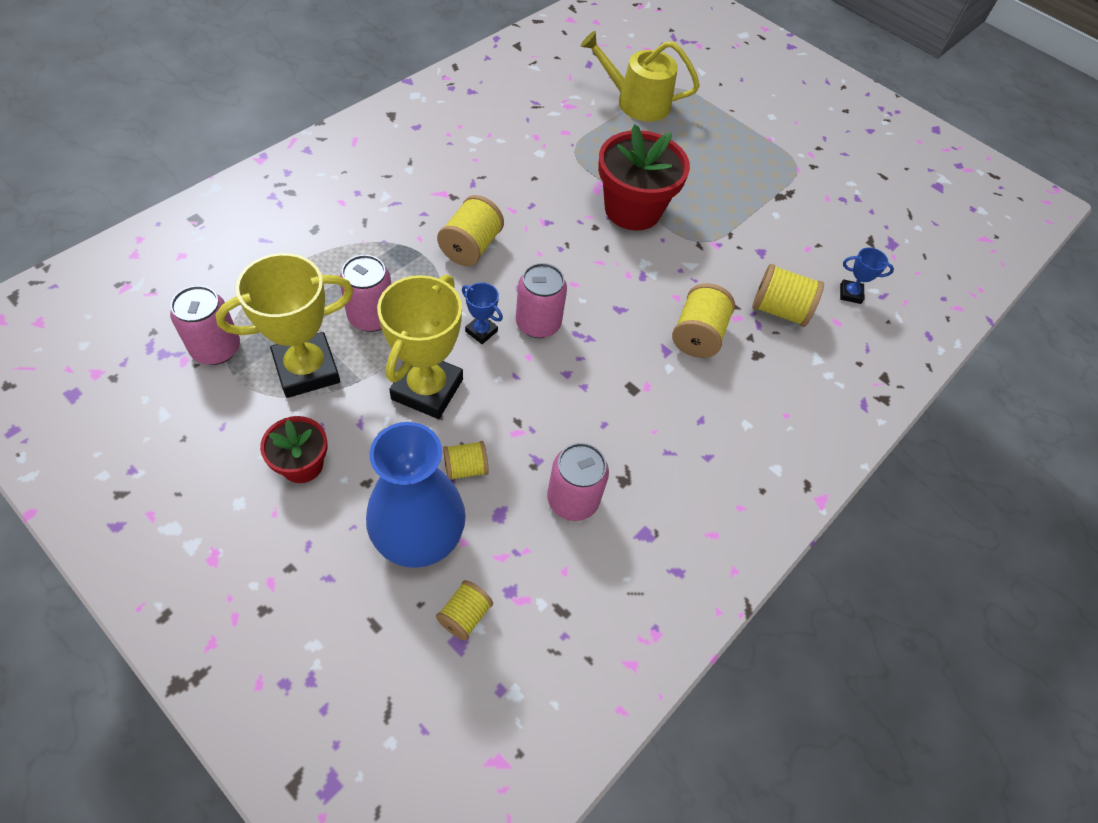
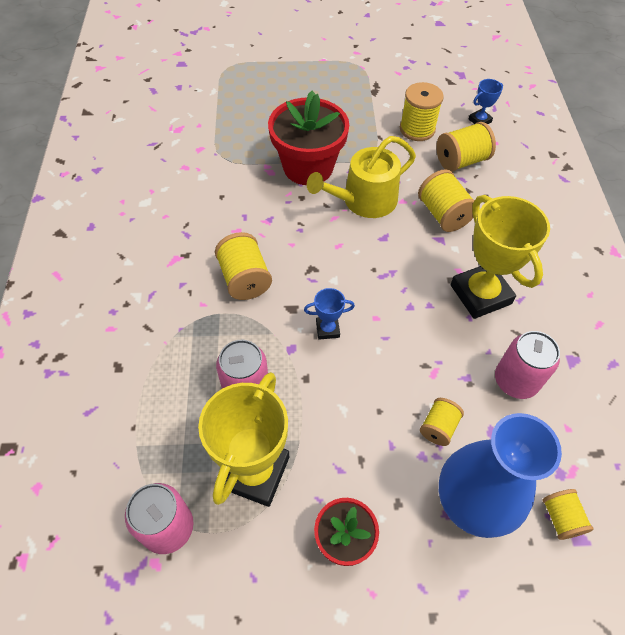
camera: 40 degrees left, 0 degrees up
(427, 389) = (348, 401): yellow trophy -> yellow trophy (480, 294)
(538, 323) = (353, 291): pink can -> none
(636, 102) = (218, 94): yellow watering can -> yellow watering can (364, 201)
(775, 254) = (417, 129): none -> yellow spool

